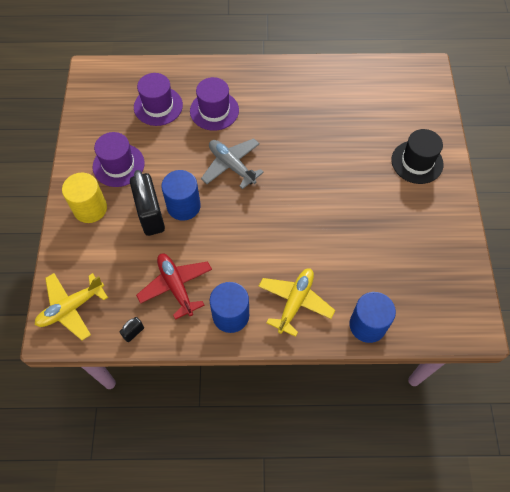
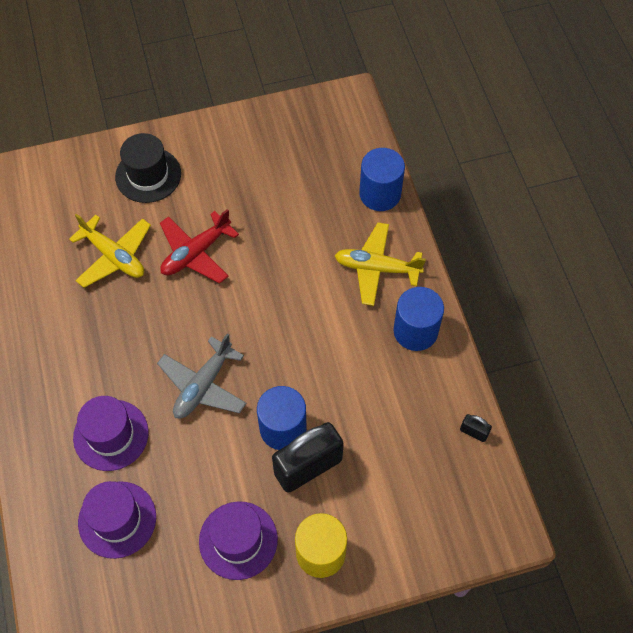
camera: 105 degrees left, 0 degrees up
(71, 308) = (469, 519): yellow plane -> yellow plane (114, 256)
(176, 286) = (399, 402): red plane -> red plane (196, 253)

